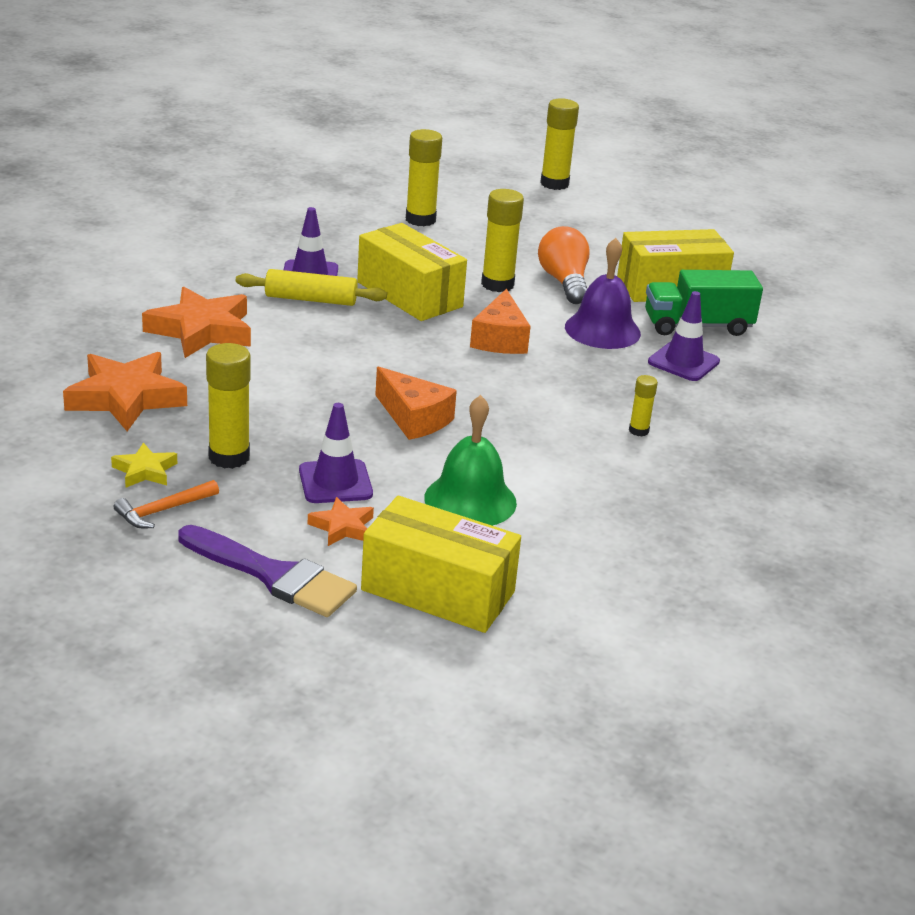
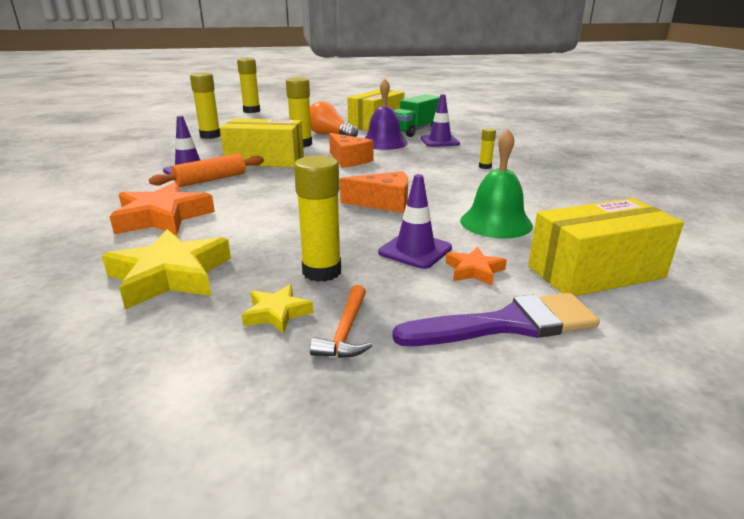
camera: 40 degrees left, 5 degrees down
(126, 398) = (170, 276): orange star -> yellow star
(311, 299) = (211, 179): yellow rolling pin -> orange rolling pin

